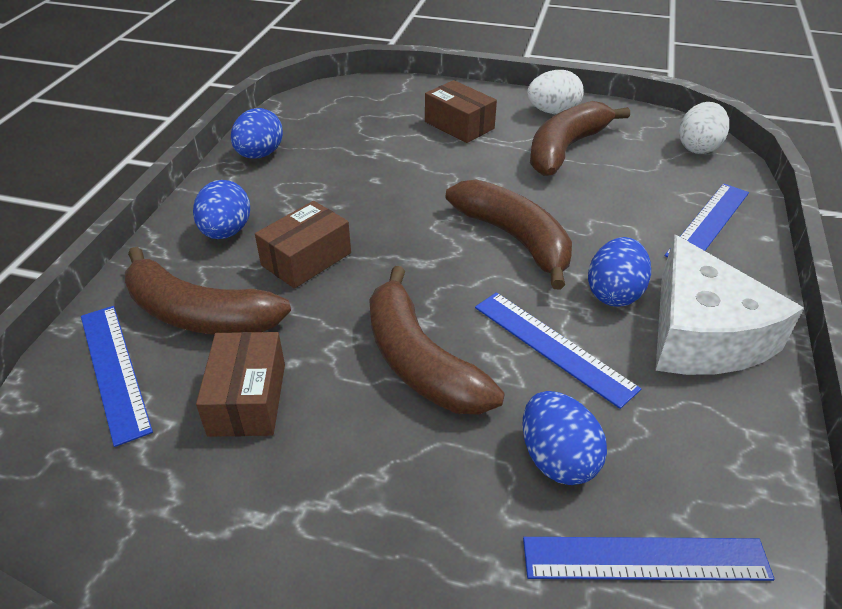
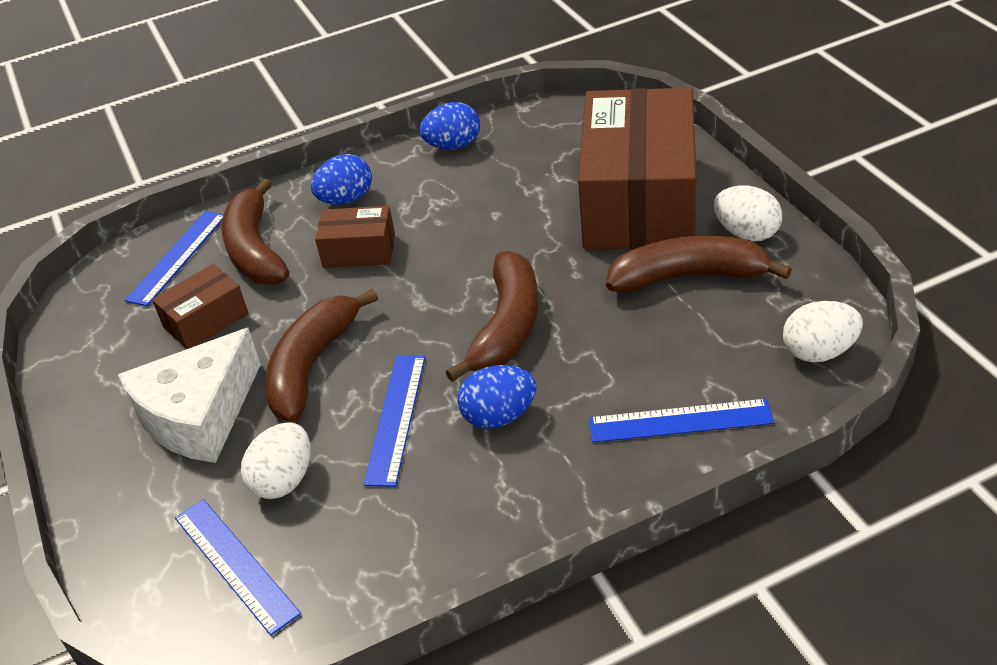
camera: 55 degrees right, 0 degrees up
(459, 125) = (639, 200): brown box -> brown box, size x2.26
(557, 459) = (284, 480): blue egg -> white egg
(702, 334) = (502, 489): white cheese -> white cheese (199, 415)

